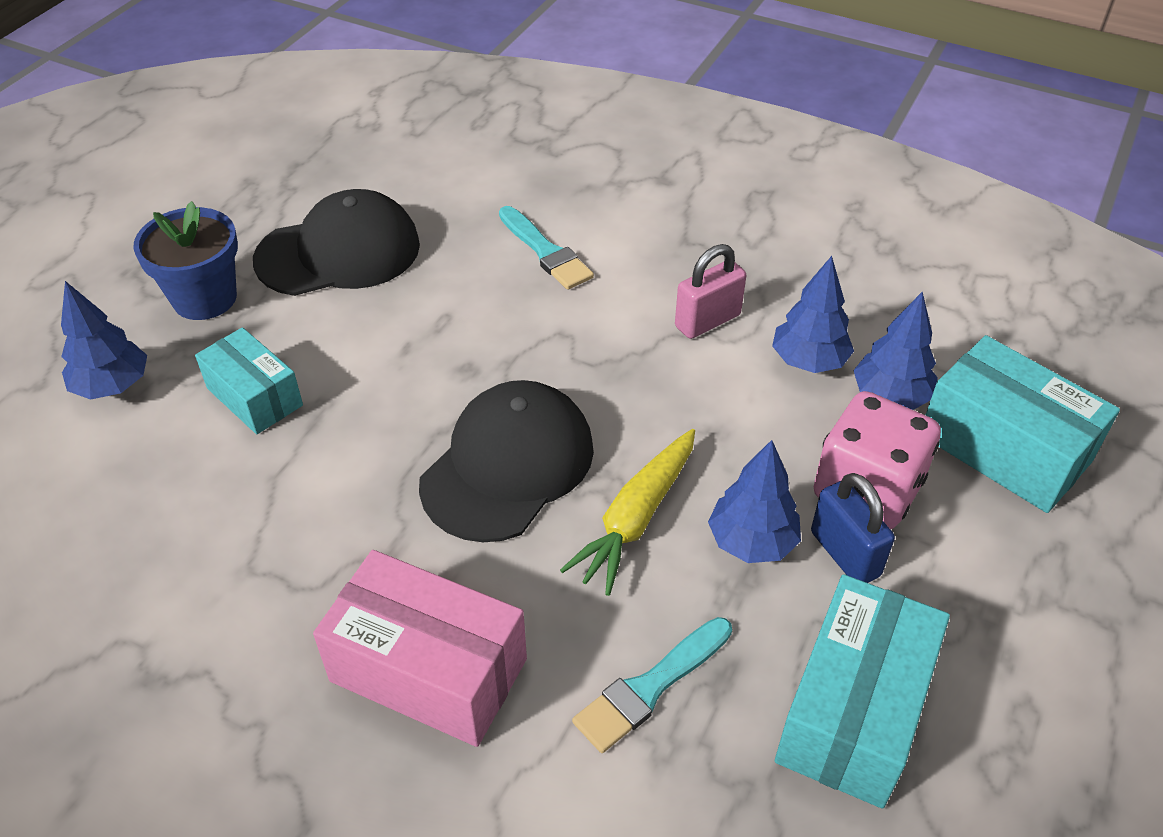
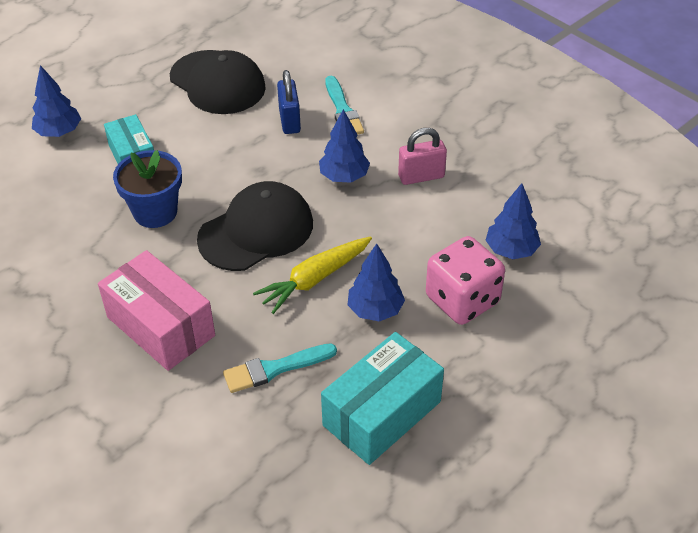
camera: 20 degrees right, 0 degrees up
(205, 298) = (129, 93): blue flower pot -> blue flower pot (155, 212)
(339, 252) = (217, 83): black cap -> black cap turned 45 degrees clockwise
(808, 361) = (471, 216): blue tree -> blue tree (344, 176)
(845, 554) = (427, 331): blue padlock -> blue padlock (289, 121)
(1004, 448) = (565, 299): turquoise box -> none

